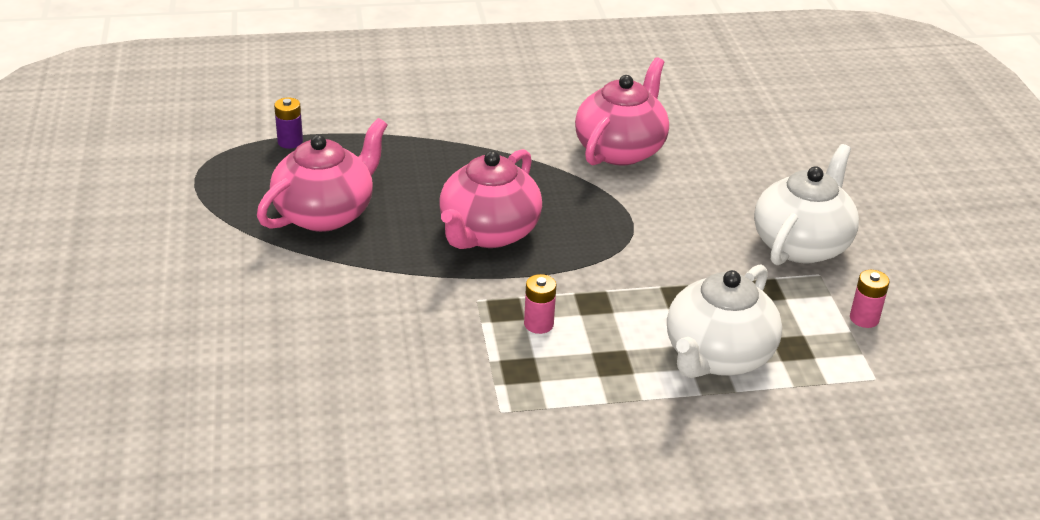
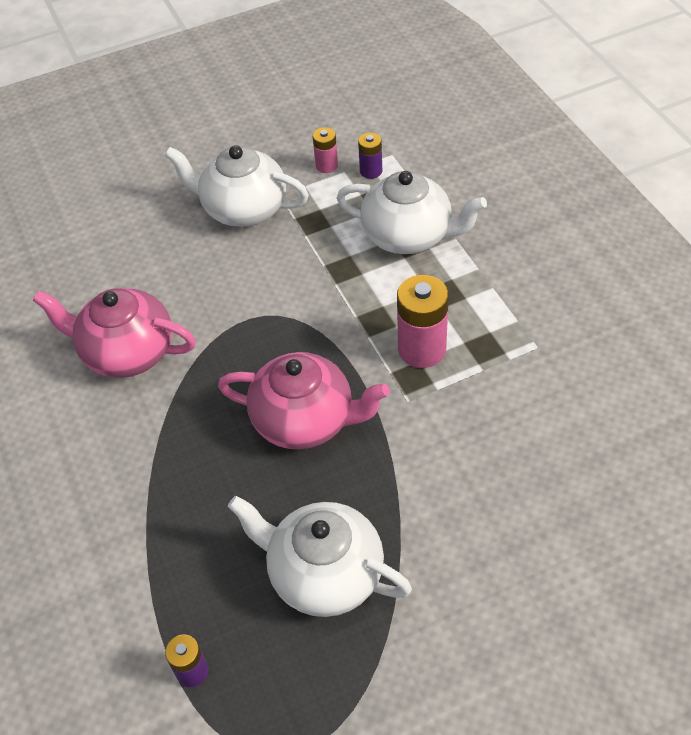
camera: 100 degrees left, 15 degrees up
(325, 213) = (324, 574): pink teapot -> white teapot
(538, 324) = (422, 349): pink battery -> pink battery, size x1.83
(845, 352) = (371, 171): none -> purple battery

